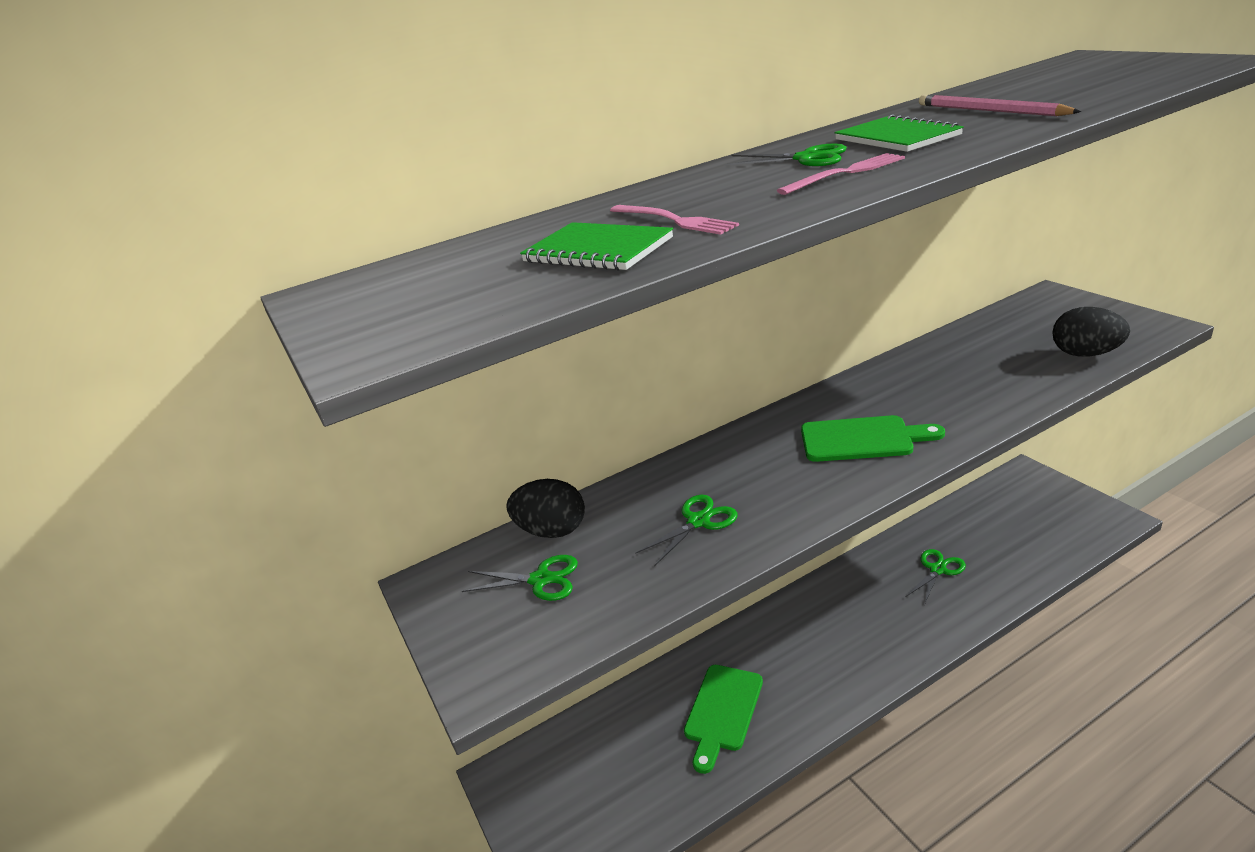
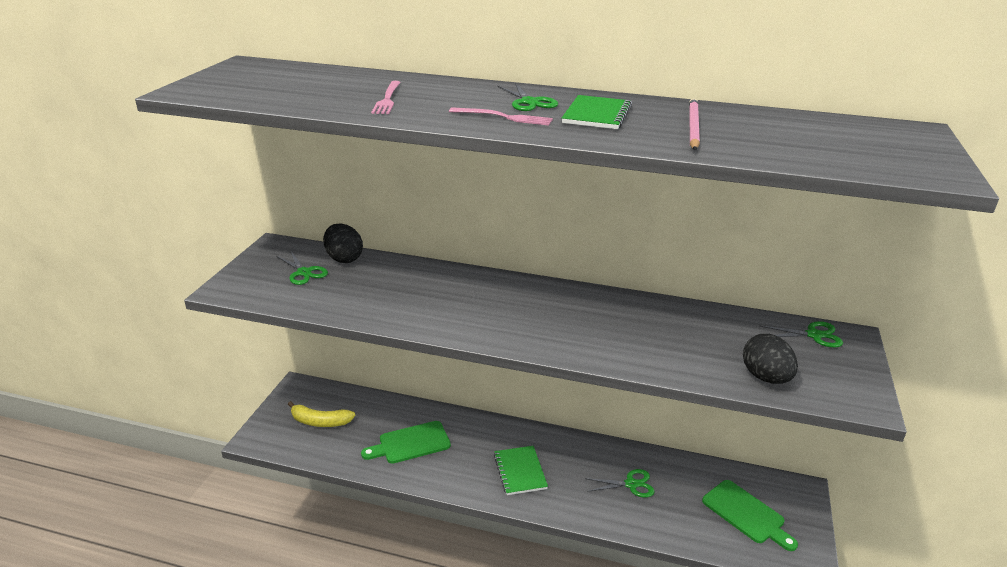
camera: 40 degrees right, 0 degrees up
(594, 785) = (320, 422): none -> yellow banana
(597, 250) = (330, 95): green notebook -> green notebook (520, 471)
(699, 521) = (394, 297): green scissors -> green scissors (814, 335)
(862, 439) = (535, 320): green cutting board -> green cutting board (746, 514)

